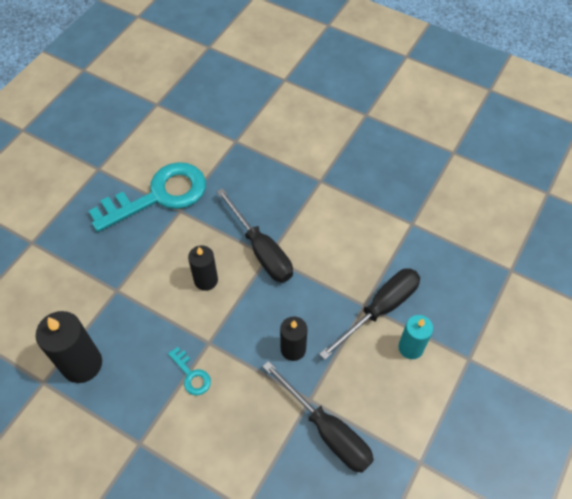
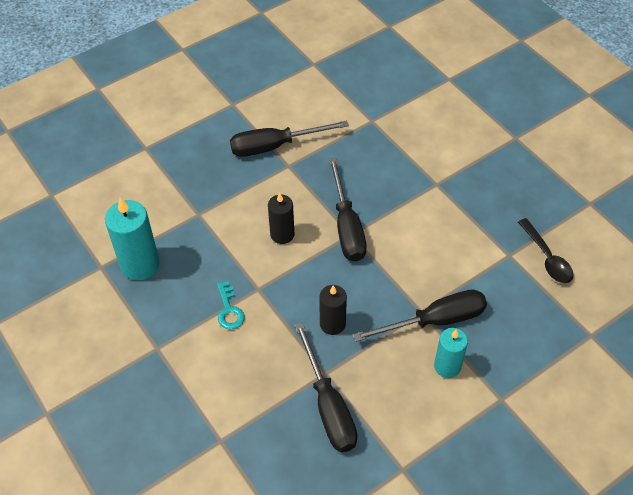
camera: 25 degrees right, 5 degrees down
(82, 364) = (140, 264): black candle -> turquoise candle
(158, 196) = (275, 146): turquoise key -> black screwdriver
(443, 214) = (547, 258): none -> black spoon

